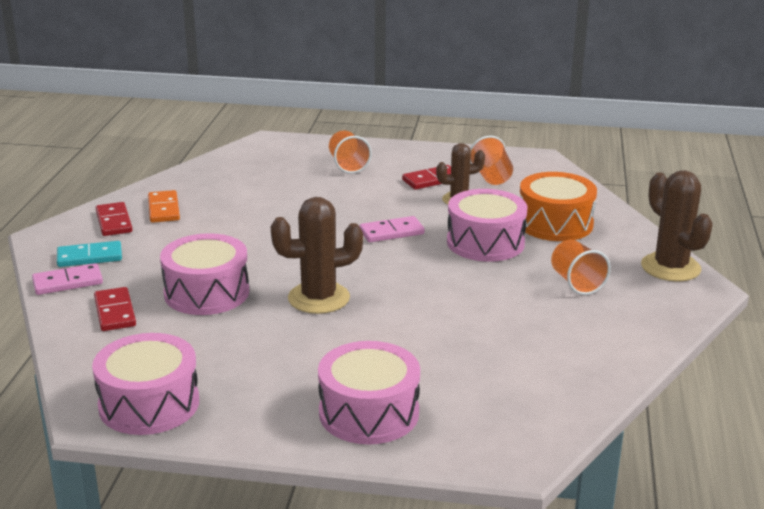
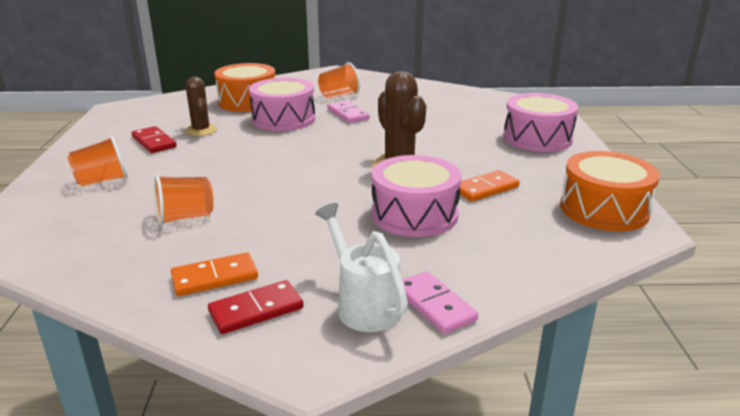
camera: 100 degrees left, 0 degrees up
(89, 257) = (364, 305): turquoise domino -> white watering can
(114, 312) = (480, 257): red domino -> none
(149, 404) = (604, 209): pink drum -> orange drum
(238, 340) = (485, 189): none -> orange domino
(391, 232) = (269, 150): pink domino -> pink domino (347, 114)
(491, 177) = (154, 122): orange cup -> orange cup (185, 217)
(670, 267) = (310, 76): brown cactus -> none

